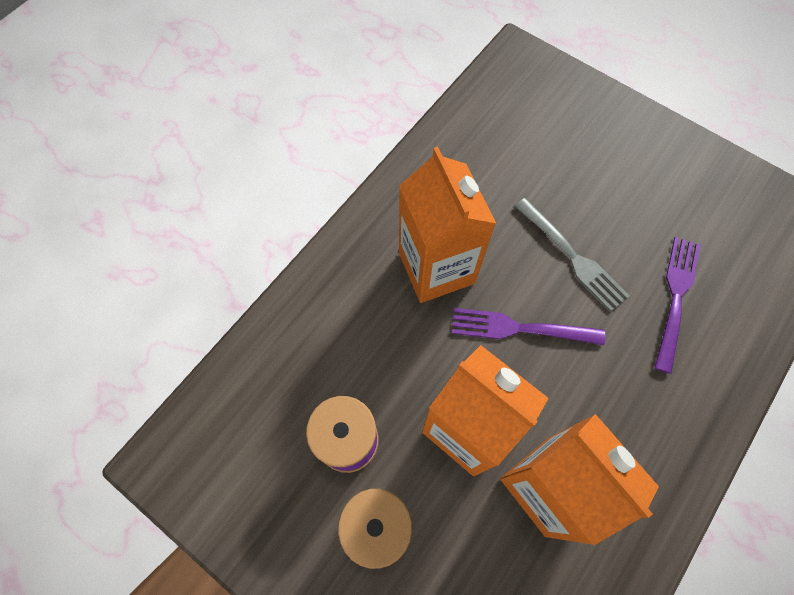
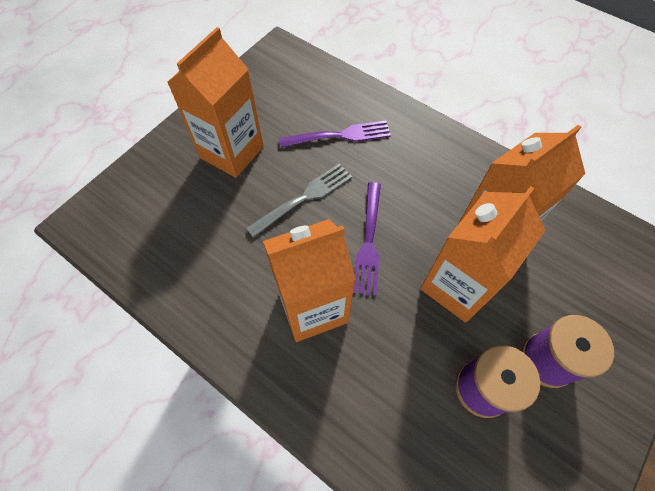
camera: 90 degrees left, 5 degrees down
(627, 177) = (232, 152): none -> orange carton
(675, 297) = (339, 135): purple fork -> purple fork turned 150 degrees clockwise

